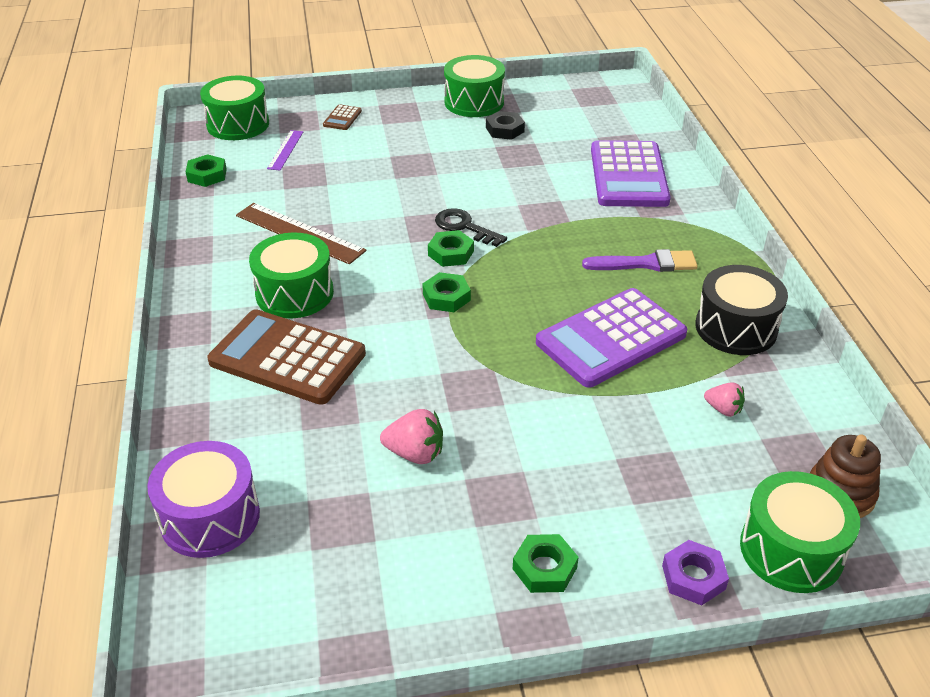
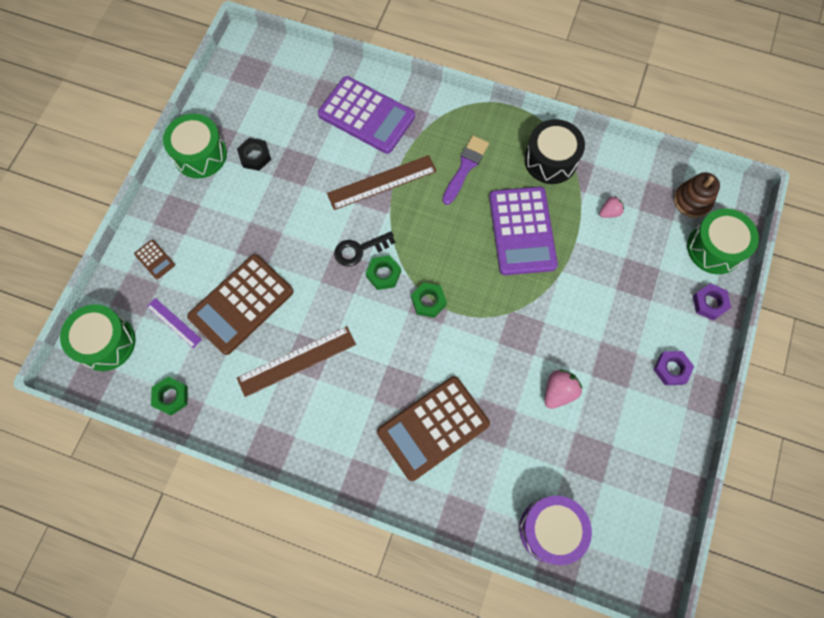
camera: 60 degrees left, 30 degrees up
(294, 293) = (367, 395): green drum -> none
(336, 178) = (241, 304): none -> brown calculator
(544, 568) = (671, 369): green nut -> purple nut
(561, 213) = (382, 182): none -> brown ruler

